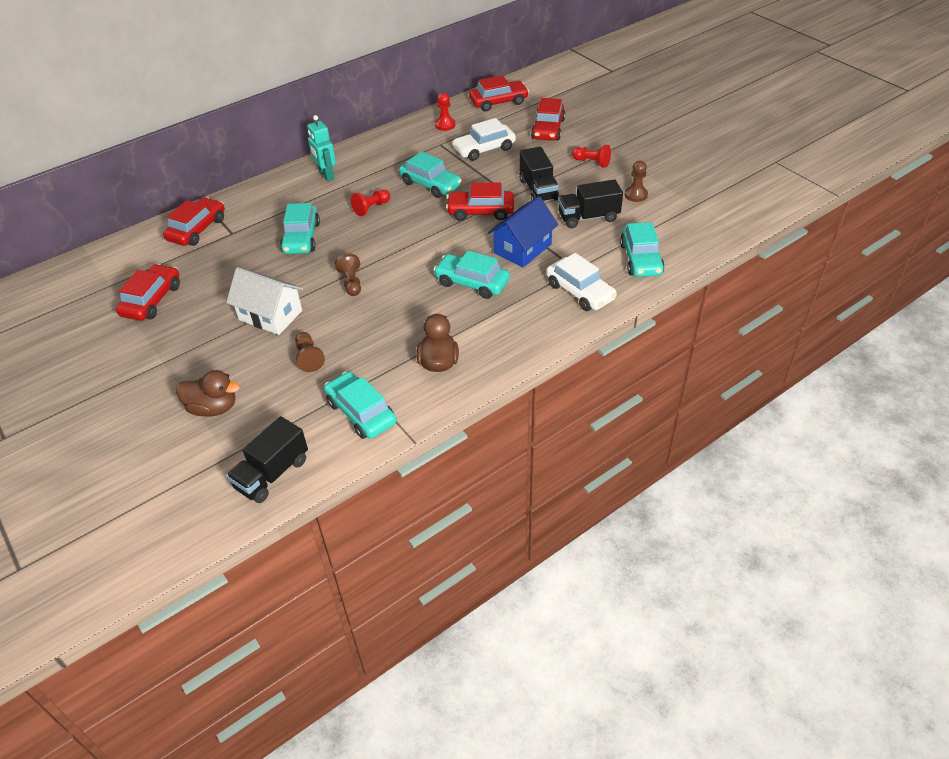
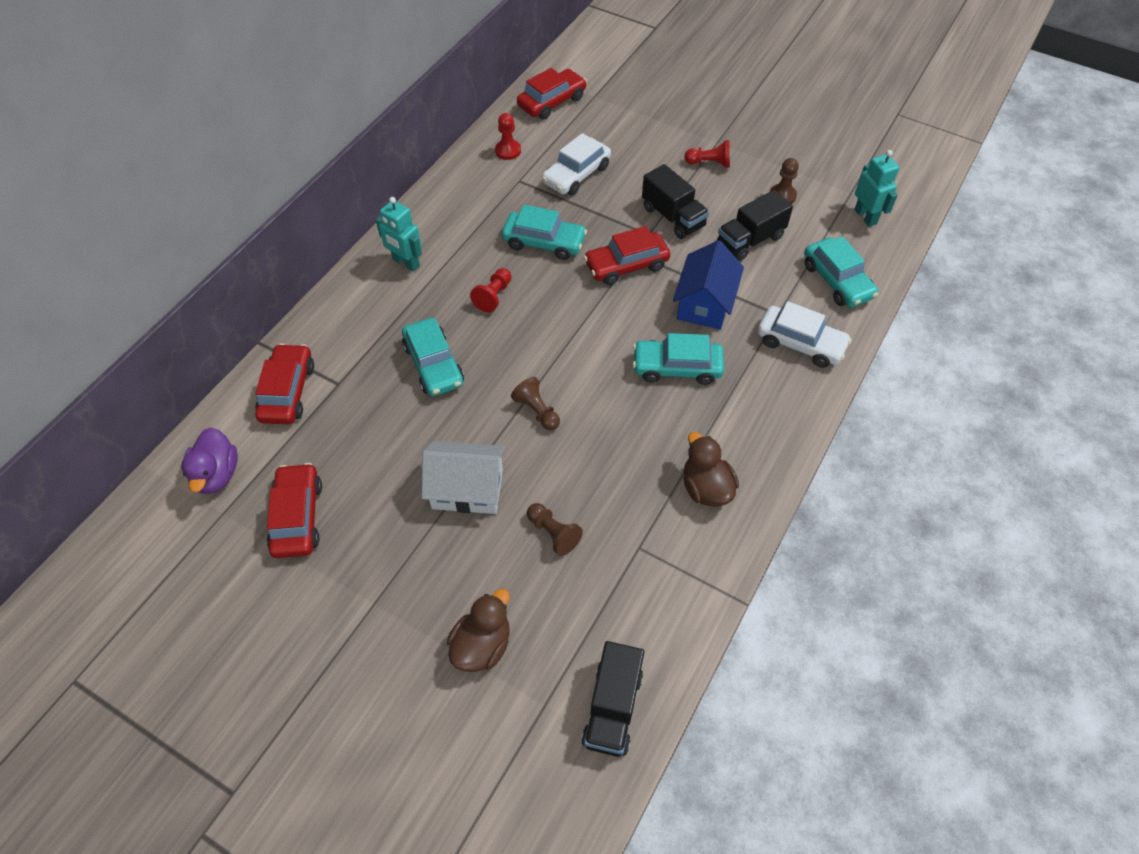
camera: 25 degrees left, 10 degrees up
(121, 263) = (217, 474): none -> purple duck
(213, 408) = (482, 645): brown duck -> brown duck turned 45 degrees counterclockwise
(361, 412) = (661, 586): turquoise car -> none
(548, 129) = (633, 128): red car -> none
(696, 223) = (865, 216): none -> turquoise robot

